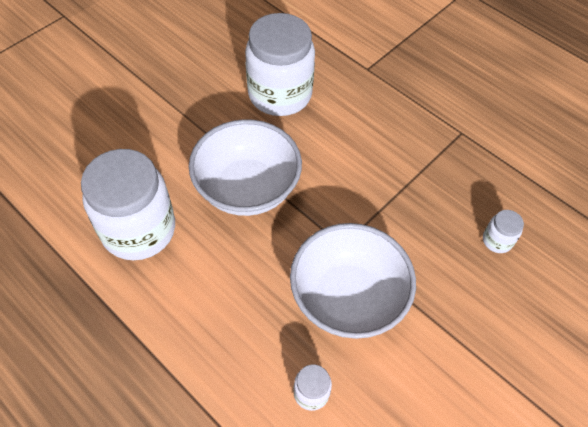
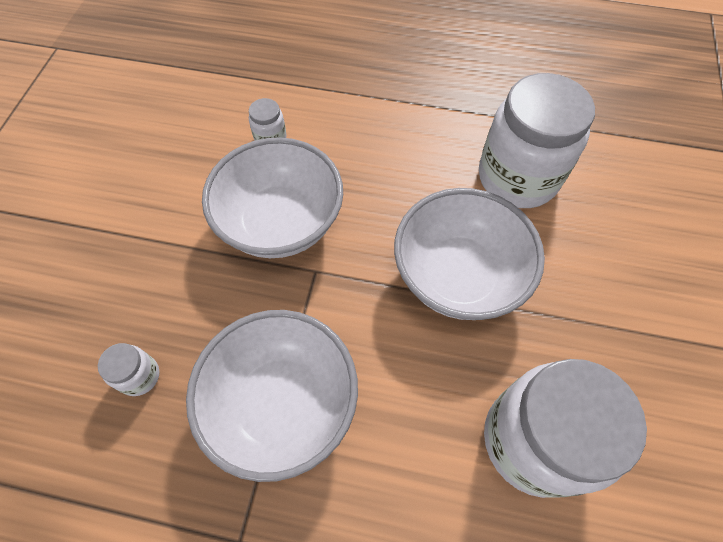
camera: 150 degrees right, 5 degrees up
(409, 178) = (282, 403): none -> white bowl

